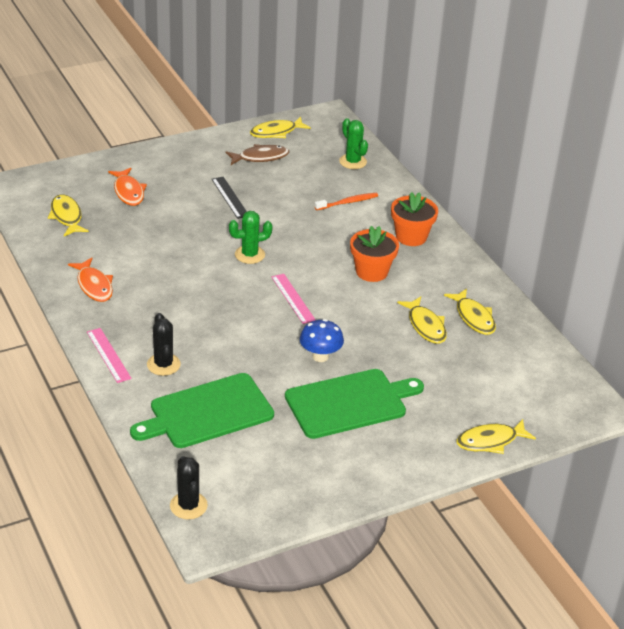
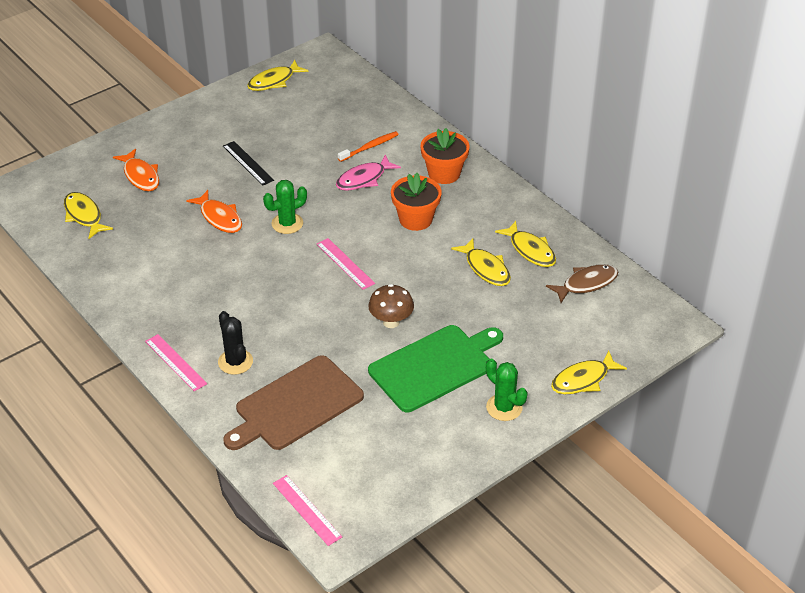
camera: 10 degrees left, 5 degrees up
(94, 285) = (137, 288): orange fish -> orange fish (219, 217)
(188, 506) = (307, 510): black cactus -> pink ruler
(207, 412) = (295, 405): green cutting board -> brown cutting board
(260, 157) = (266, 112): brown fish -> brown fish (586, 284)
(320, 356) = (391, 322): blue mushroom -> brown mushroom
(333, 229) = (364, 179): none -> pink fish
(353, 162) = (361, 101): green cactus -> green cactus (504, 407)

